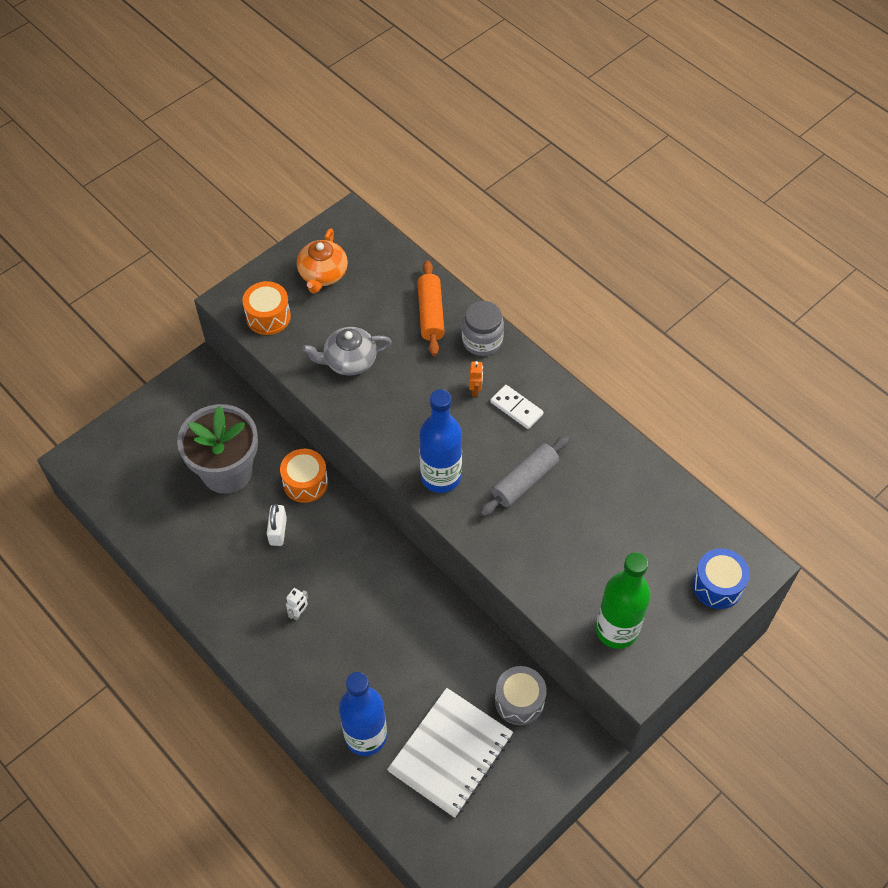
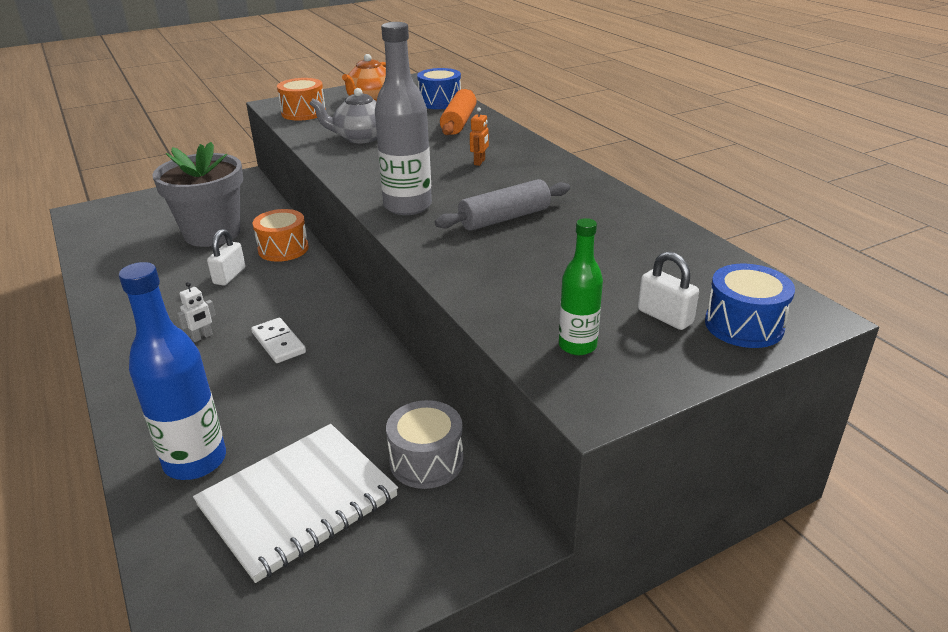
camera: 15 degrees right, 25 degrees down
(396, 270) = (440, 102): none -> blue drum
(441, 477) = (407, 206): blue bottle -> grey bottle
(482, 341) = (502, 138): grey jar -> none
(516, 408) = (519, 175): white domino -> white domino (279, 343)
(616, 630) = (577, 346): green bottle -> green bottle, size x0.58
(666, 586) = (665, 317): none -> white padlock

